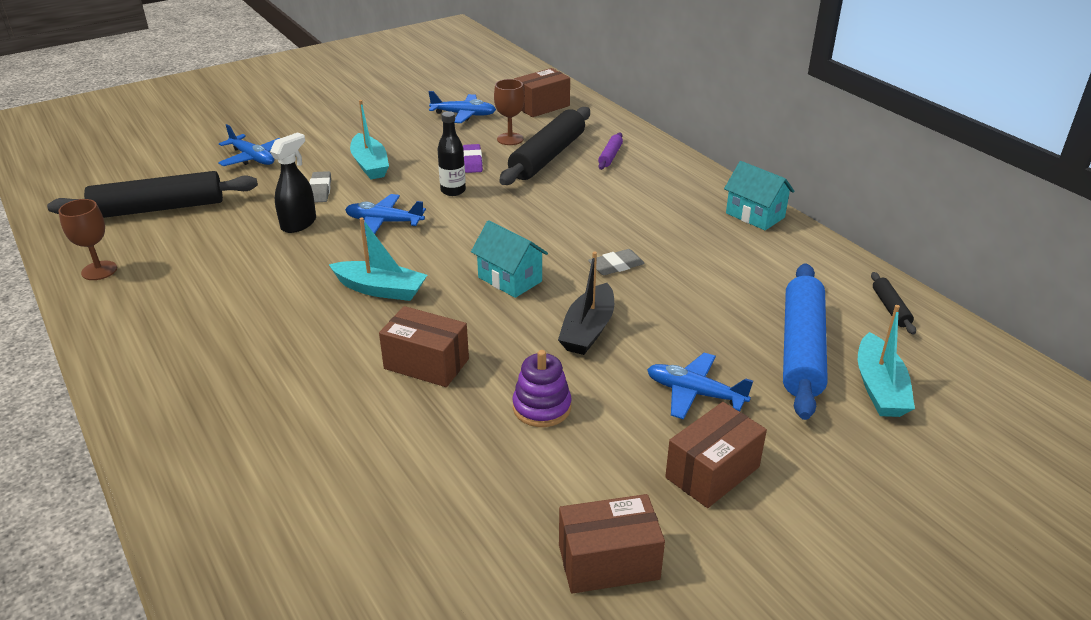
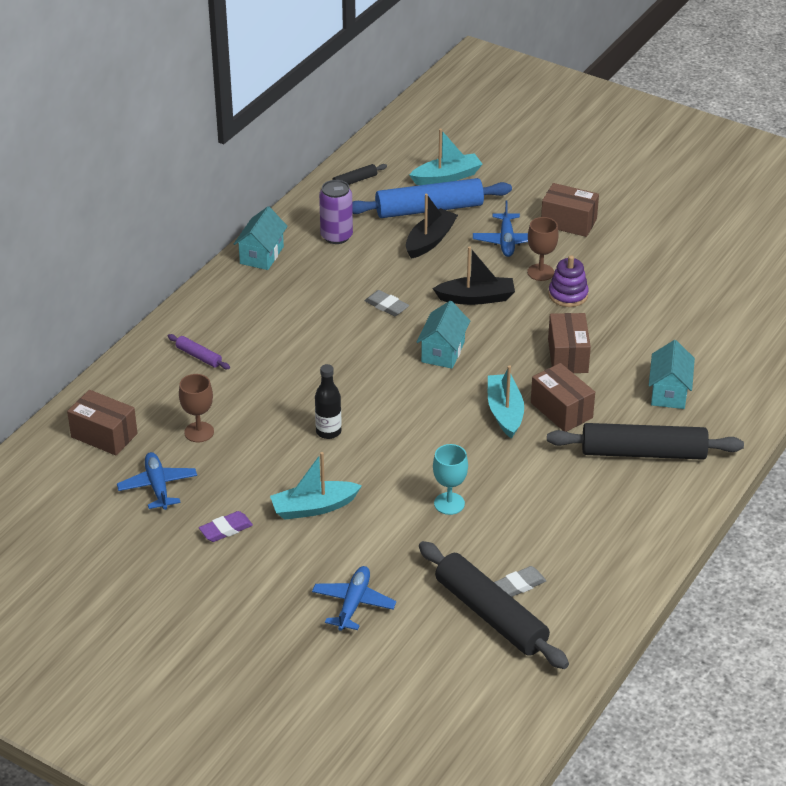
camera: 115 degrees left, 5 degrees up
(99, 270) = (605, 589): brown goblet -> brown goblet (540, 272)
(286, 423) = (669, 392): none -> turquoise house
(299, 224) = (449, 503): black spray bottle -> turquoise goblet
(320, 190) = (384, 519): grey eraser -> grey eraser (519, 585)
(370, 165) = (314, 507): turquoise boat -> turquoise boat turned 150 degrees counterclockwise
(384, 222) = (410, 452): blue plane -> none
(472, 161) = (264, 440): purple eraser -> purple eraser (226, 529)
(548, 156) = (223, 395): black rolling pin -> black rolling pin (643, 452)
(608, 562) = (659, 241): brown box -> brown box (561, 410)
(610, 156) = (199, 356): purple rolling pin -> purple rolling pin turned 45 degrees clockwise
(728, 330) = (430, 240): none -> black boat
(769, 267) = (336, 236): none -> purple can

